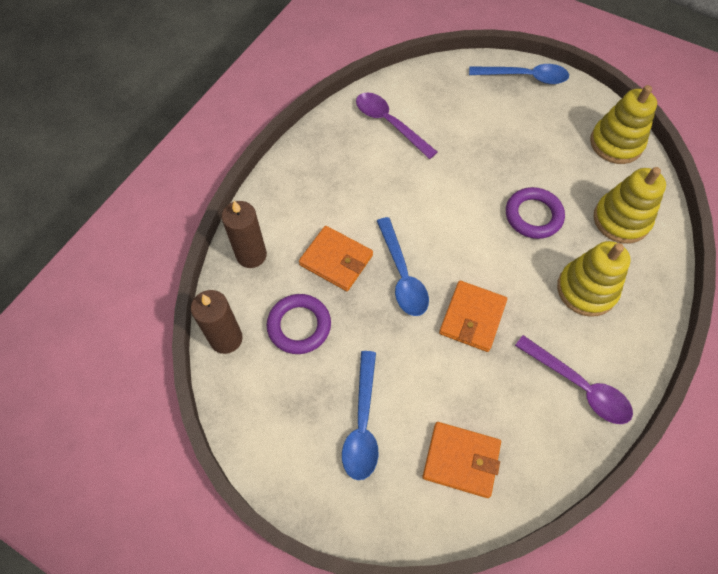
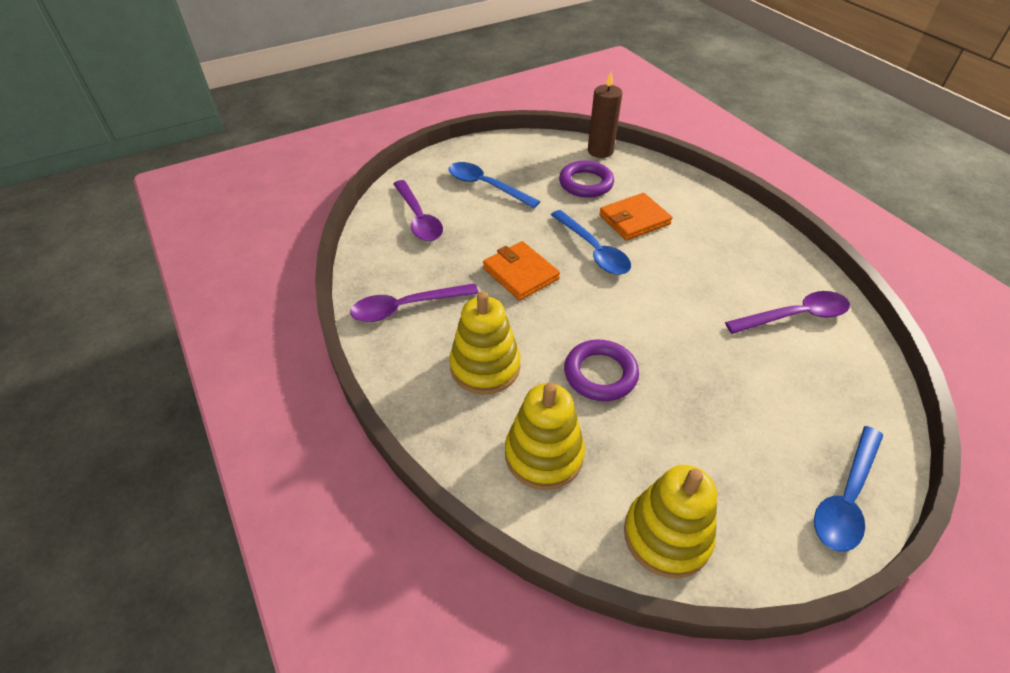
camera: 120 degrees right, 15 degrees down
(251, 255) = (668, 180): brown candle -> none
(402, 275) = (593, 250): blue spoon -> blue spoon turned 135 degrees counterclockwise
(461, 460) = (418, 218): orange wallet -> purple spoon

